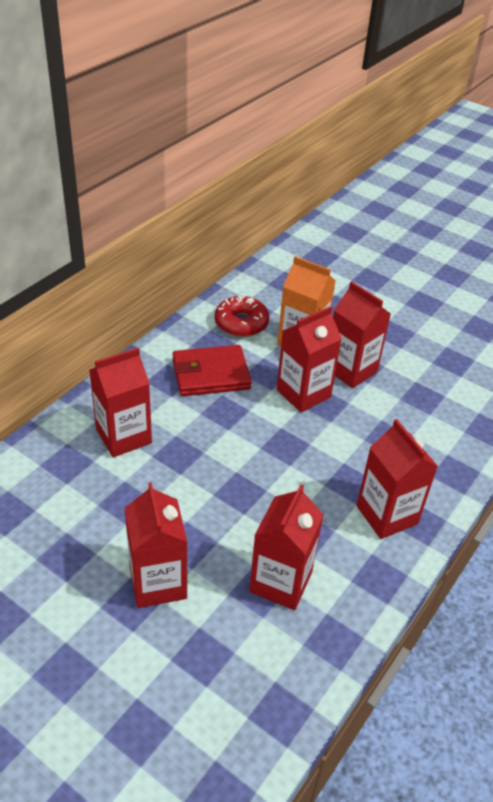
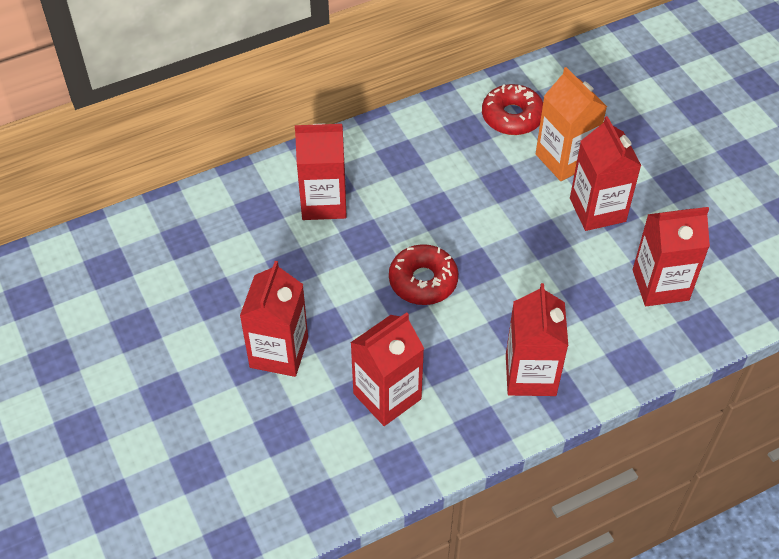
camera: 30 degrees right, 10 degrees up
(211, 374) = (445, 165): red wallet -> none
(250, 471) = (423, 281): none -> red donut
(303, 393) = (528, 218): red carton -> red carton (660, 285)

